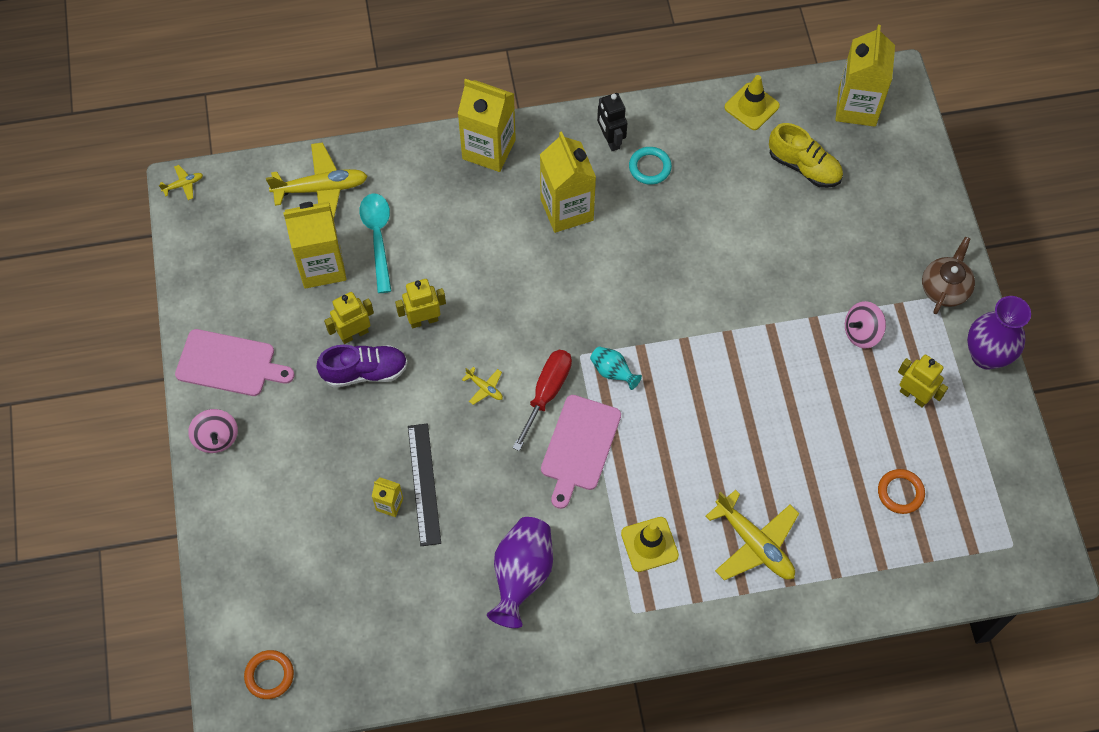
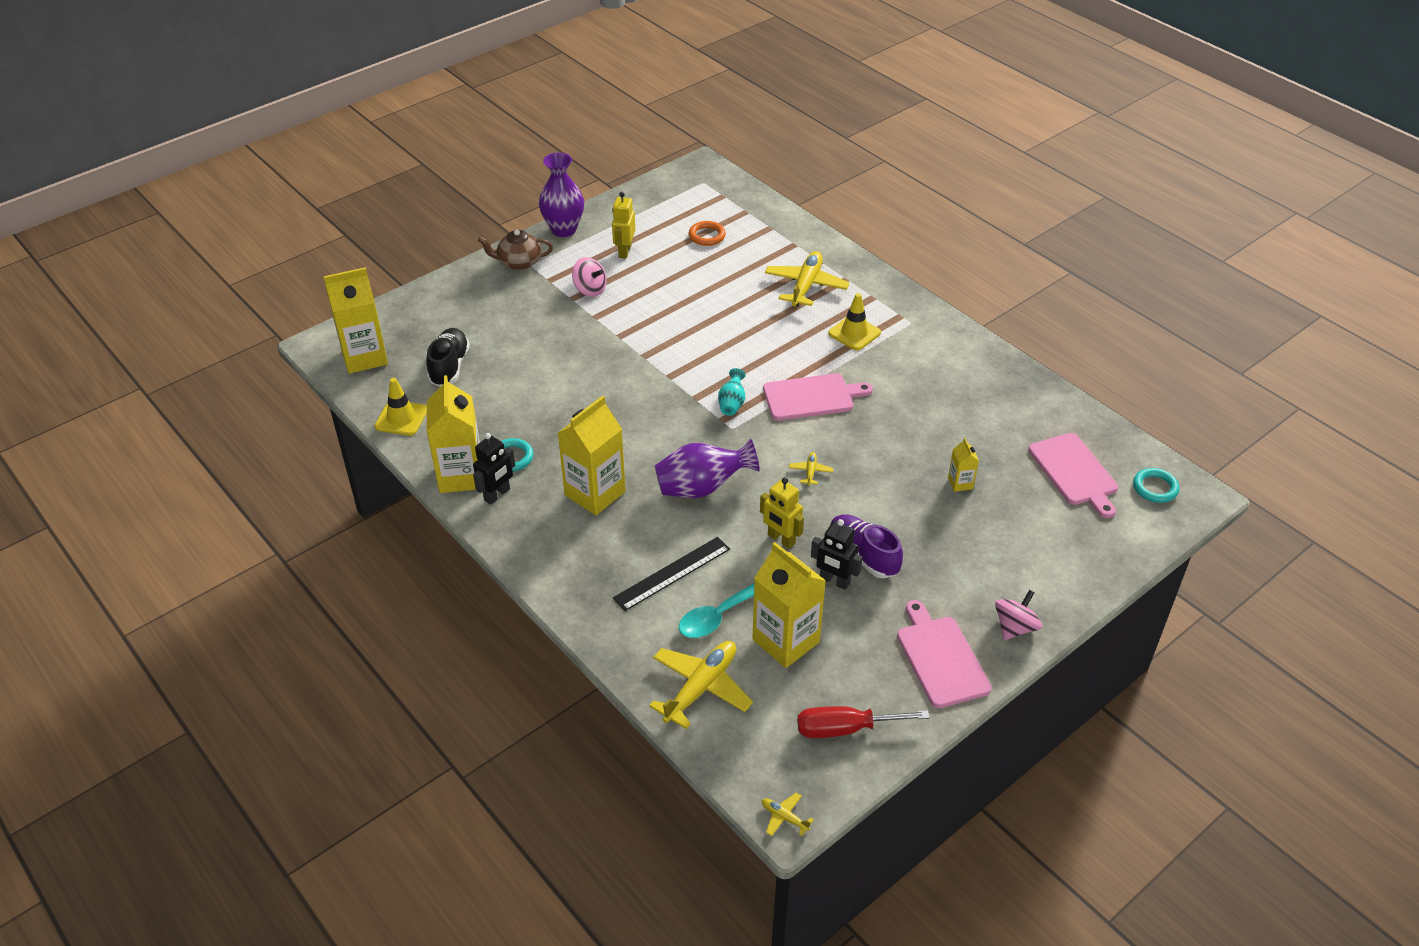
camera: 120 degrees left, 20 degrees down
(269, 675) = (1155, 488): orange ring -> turquoise ring
(321, 189) = (701, 688): yellow plane -> yellow plane turned 75 degrees clockwise
(335, 616) = (1074, 472): none -> pink cutting board
(354, 334) = (834, 581): yellow robot -> black robot
(424, 484) = (924, 470): black ruler -> black ruler (672, 573)
(489, 149) = (564, 576): yellow carton -> yellow carton (461, 476)
(522, 575) = (941, 386): purple vase -> purple vase (702, 488)
(547, 393) = (782, 433): red screwdriver -> red screwdriver (845, 729)
(804, 167) = (449, 367): yellow shoe -> black shoe

